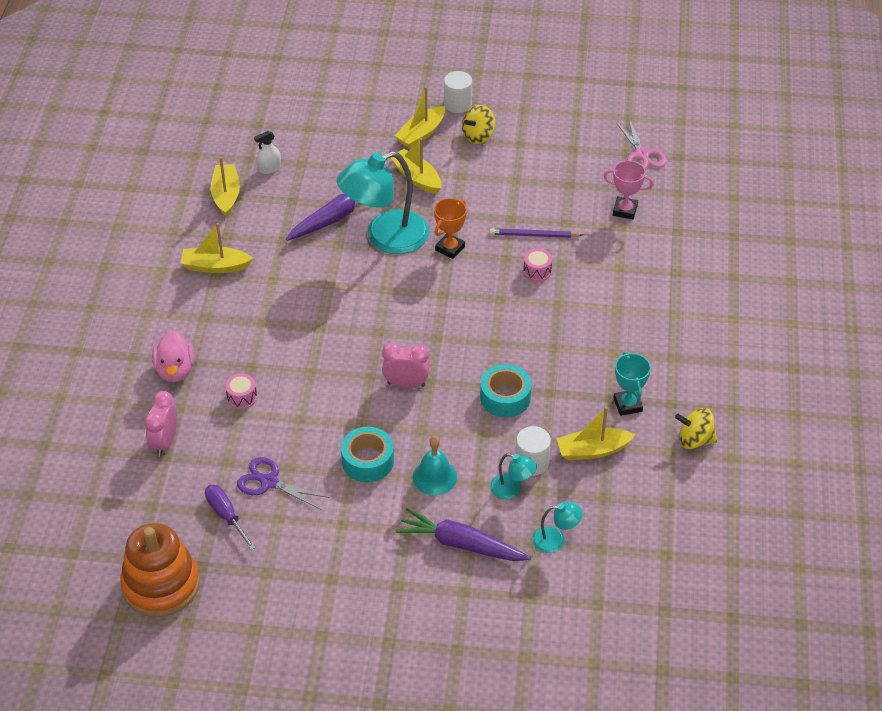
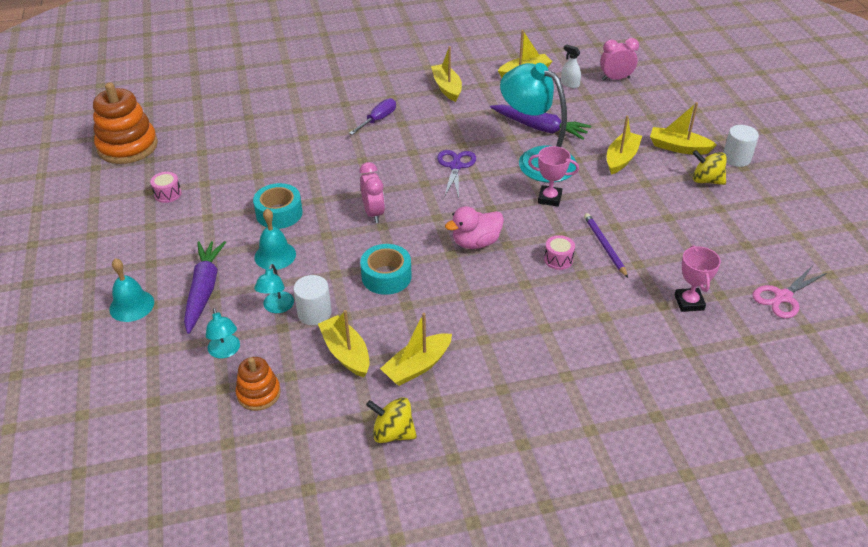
camera: 70 degrees right, 5 degrees down
(165, 442) = (261, 113): pink clock -> pink clock (615, 79)
(175, 370) = (332, 99): pink duck -> pink duck (476, 242)
(226, 516) = (199, 158): purple screwdriver -> purple screwdriver (378, 120)
(242, 397) = (319, 134): pink drum -> pink drum (168, 194)
(269, 482) = (239, 169): purple scissors -> purple scissors (455, 166)
(450, 248) = (549, 198): orange trophy -> pink trophy
(458, 608) = (131, 305): none -> turquoise bell
(617, 523) = (258, 393): none -> orange stacking toy
(627, 405) = (417, 366): turquoise trophy -> yellow boat
(694, 440) = (393, 433): yellow spinning top -> yellow spinning top turned 60 degrees counterclockwise

